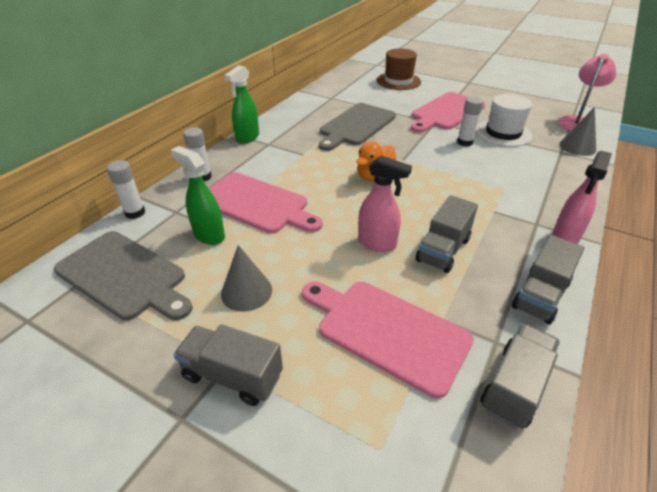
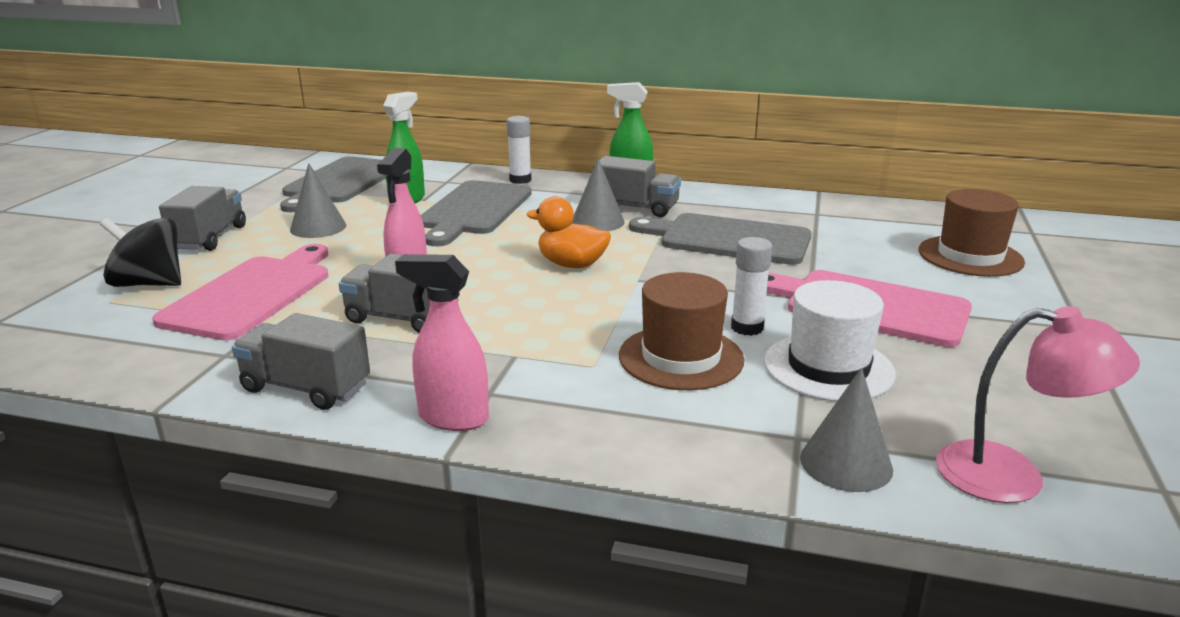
camera: 75 degrees right, 15 degrees down
(135, 213) = (439, 168): white glue stick -> none
(257, 204) = (474, 210): pink cutting board -> grey cutting board
(308, 159) = (597, 222): none -> grey cone
(344, 416) = (149, 284): none -> black spinning top
(495, 164) = (681, 357): none -> brown hat
(514, 386) = (154, 365): grey truck -> grey truck (636, 208)

